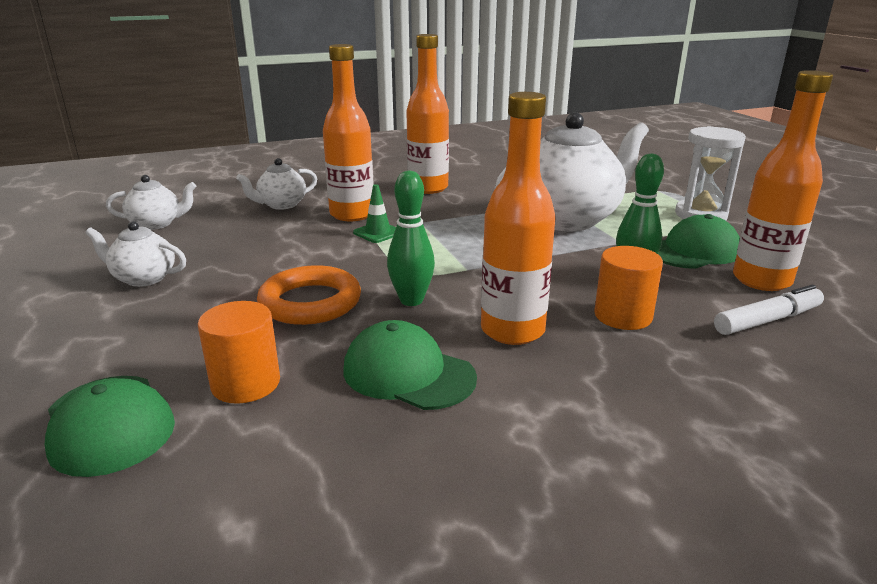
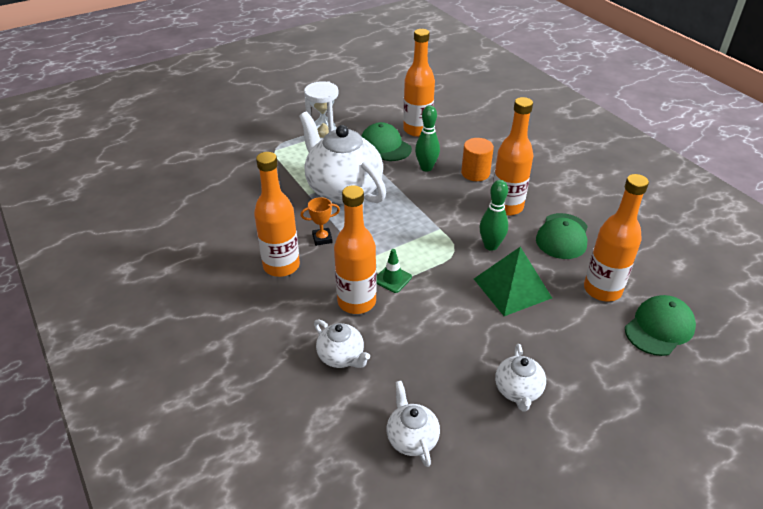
camera: 100 degrees left, 15 degrees up
(245, 384) = (602, 290): orange cylinder -> orange bottle
(310, 302) = (512, 288): orange ring -> green pyramid
(467, 205) = (322, 238): none -> orange trophy
(767, 320) = (461, 134): white marker -> none

